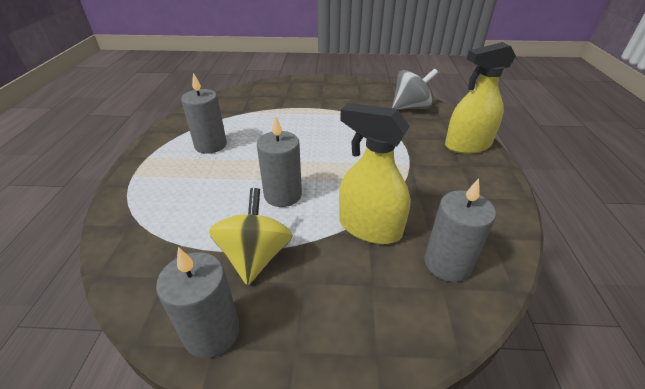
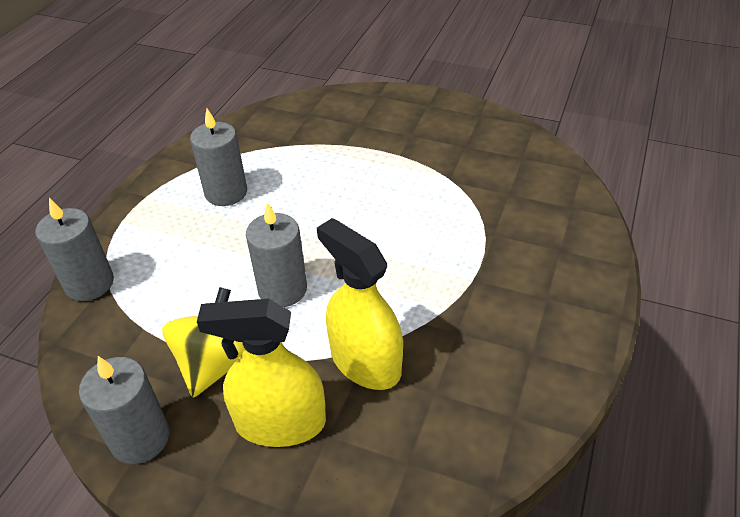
camera: 20 degrees right, 5 degrees up
(410, 107) = (535, 178): grey spinning top -> none
(447, 263) = (433, 434): grey candle -> grey candle (89, 284)
(467, 145) = (580, 266): yellow spray bottle -> yellow spray bottle (280, 423)

